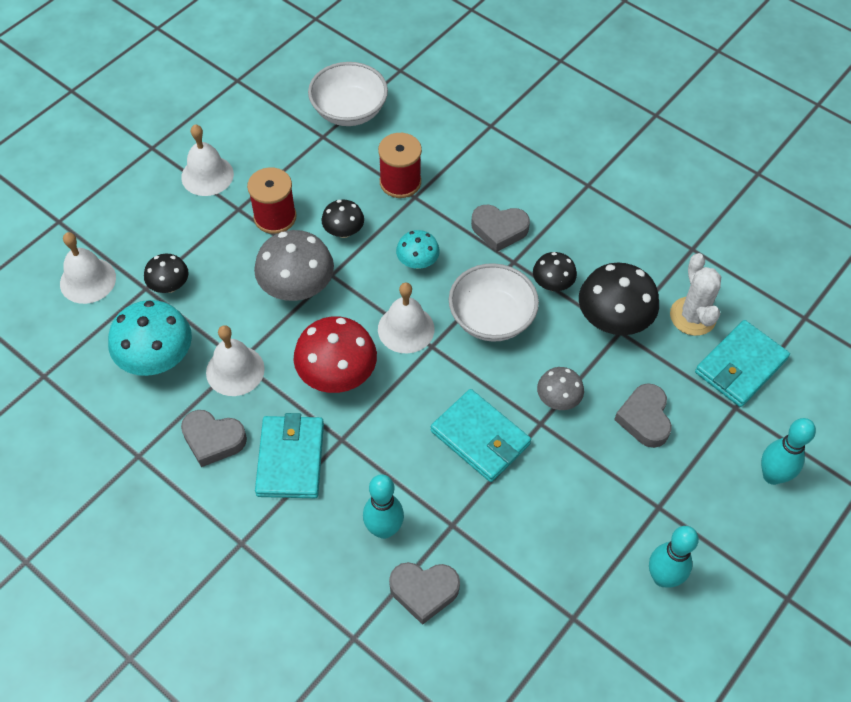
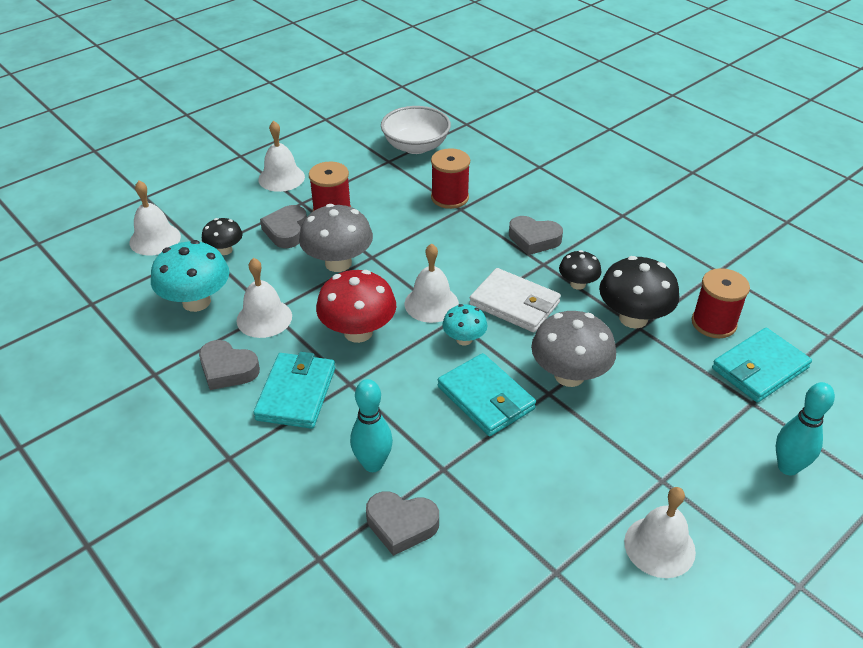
camera: 10 degrees right, 15 degrees down
(343, 231) = (390, 227): black mushroom -> none
(417, 262) = (453, 255): turquoise mushroom -> turquoise mushroom (464, 339)
(491, 318) = (514, 304): white bowl -> white wallet
(558, 399) = (569, 375): grey mushroom -> grey mushroom, size x1.77
(644, 418) = (655, 401): grey heart -> grey heart (286, 231)
(662, 577) = (659, 546): turquoise bowling pin -> white bell
(692, 316) = (713, 323): white cactus -> red spool

